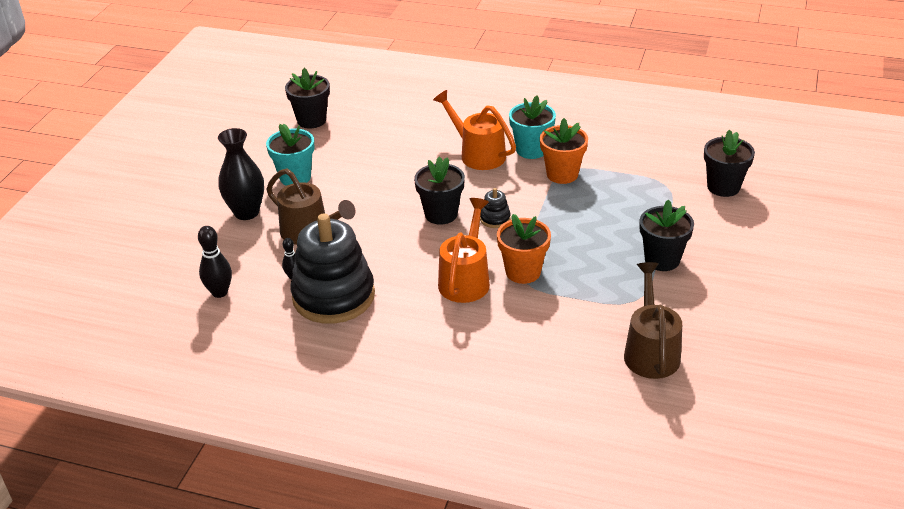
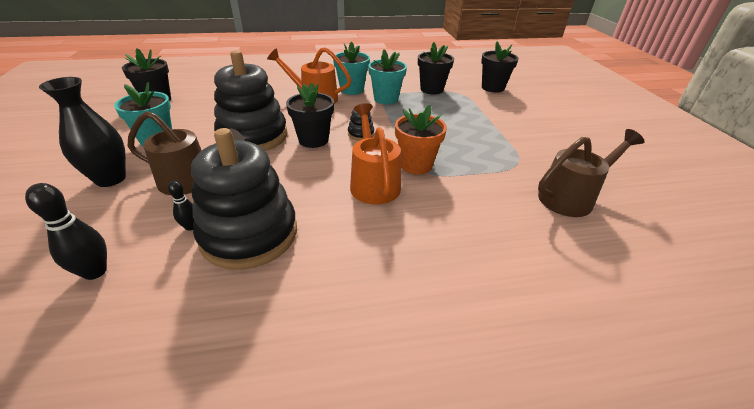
camera: 30 degrees left, 0 degrees up
(384, 194) = (253, 136): none -> black stacking toy
(562, 174) = (386, 99): orange flower pot -> turquoise flower pot
(650, 351) = (571, 197): brown watering can -> brown watering can turned 90 degrees clockwise
(662, 260) = (505, 133): black flower pot -> black flower pot (431, 89)

